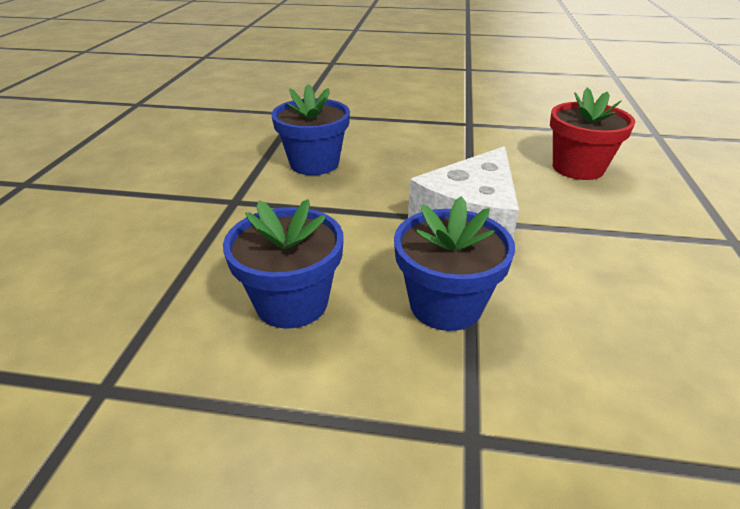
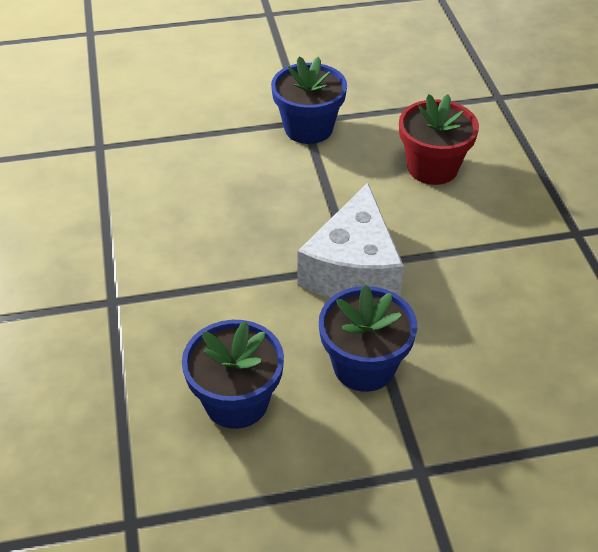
camera: 20 degrees left, 10 degrees up
(314, 163) = (166, 226): blue flower pot -> blue flower pot (308, 128)

